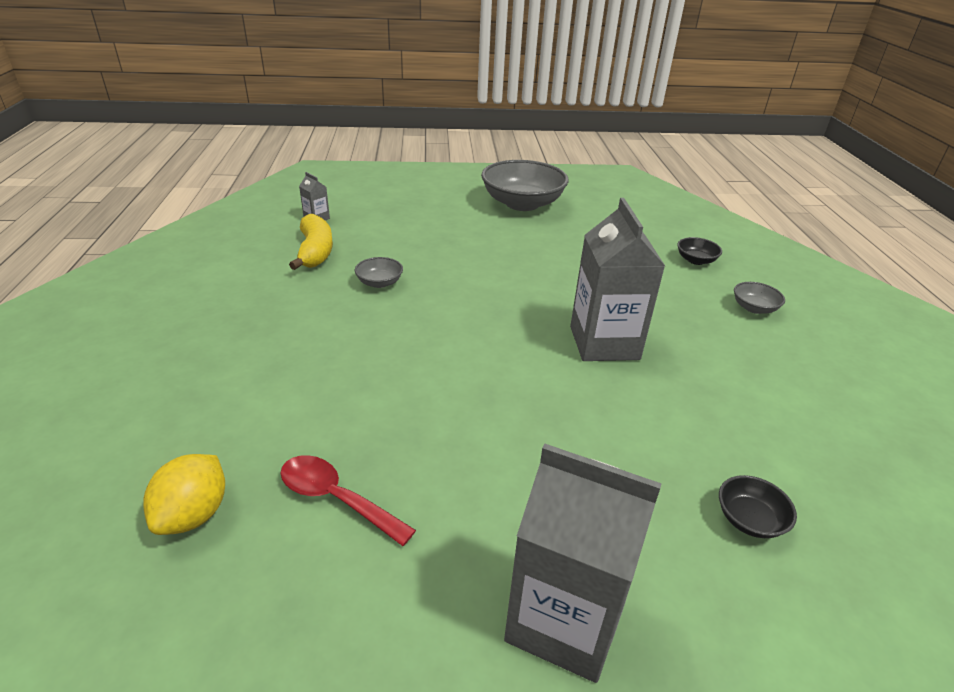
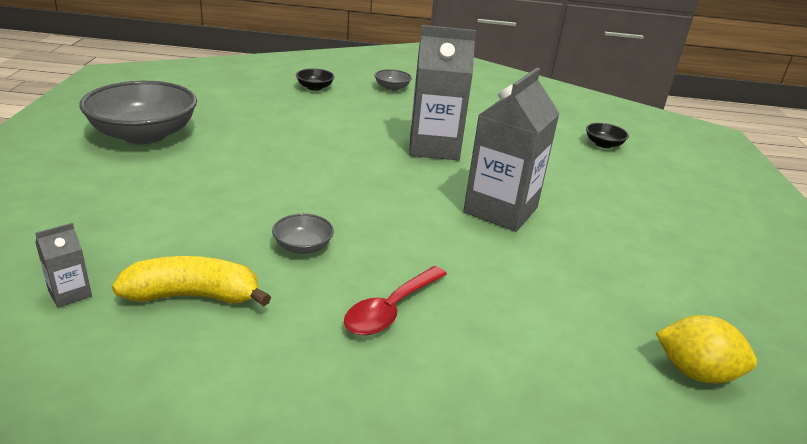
camera: 85 degrees left, 5 degrees down
(336, 499) = (645, 289): red spoon -> red spoon (391, 310)
(564, 620) = (699, 211): grey carton -> grey carton (500, 210)

